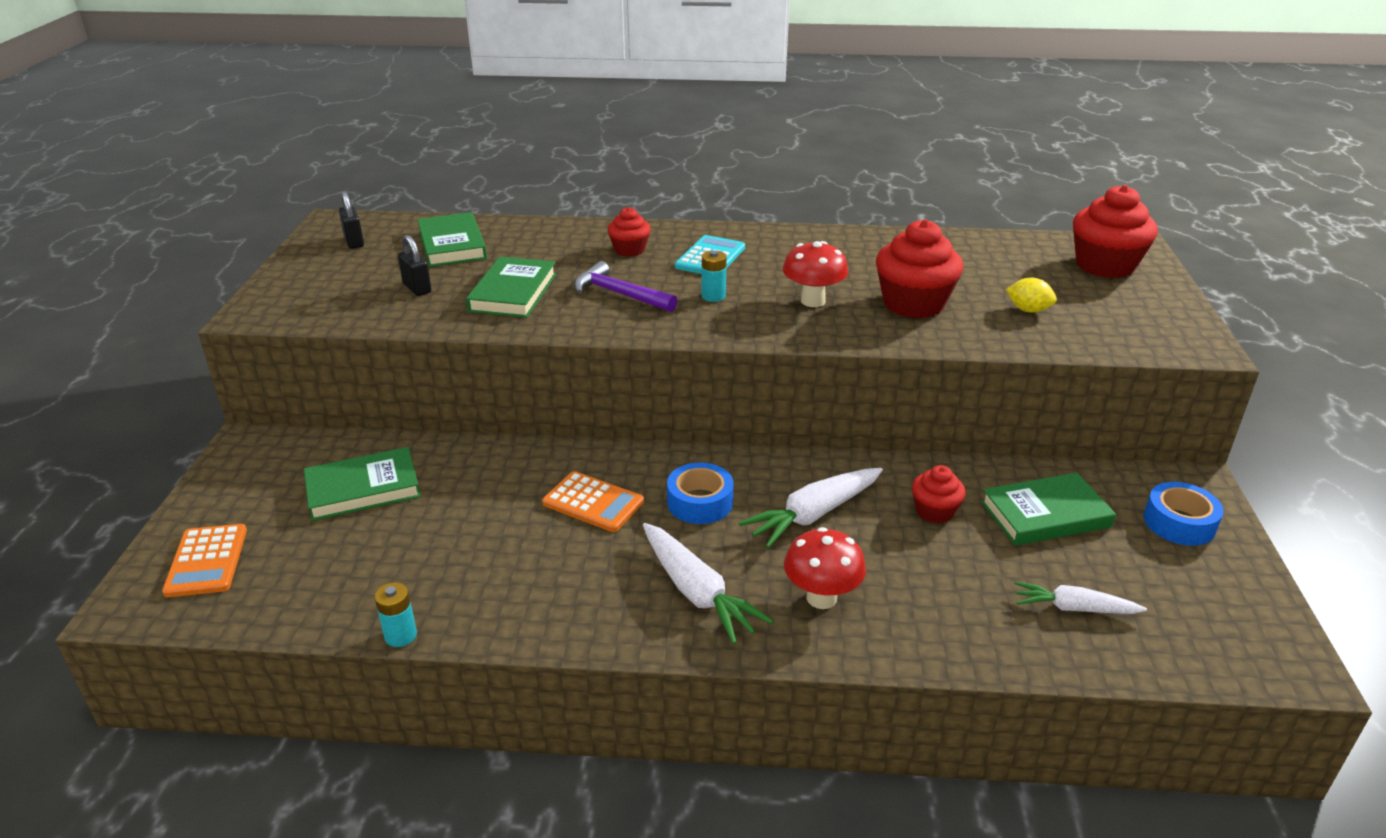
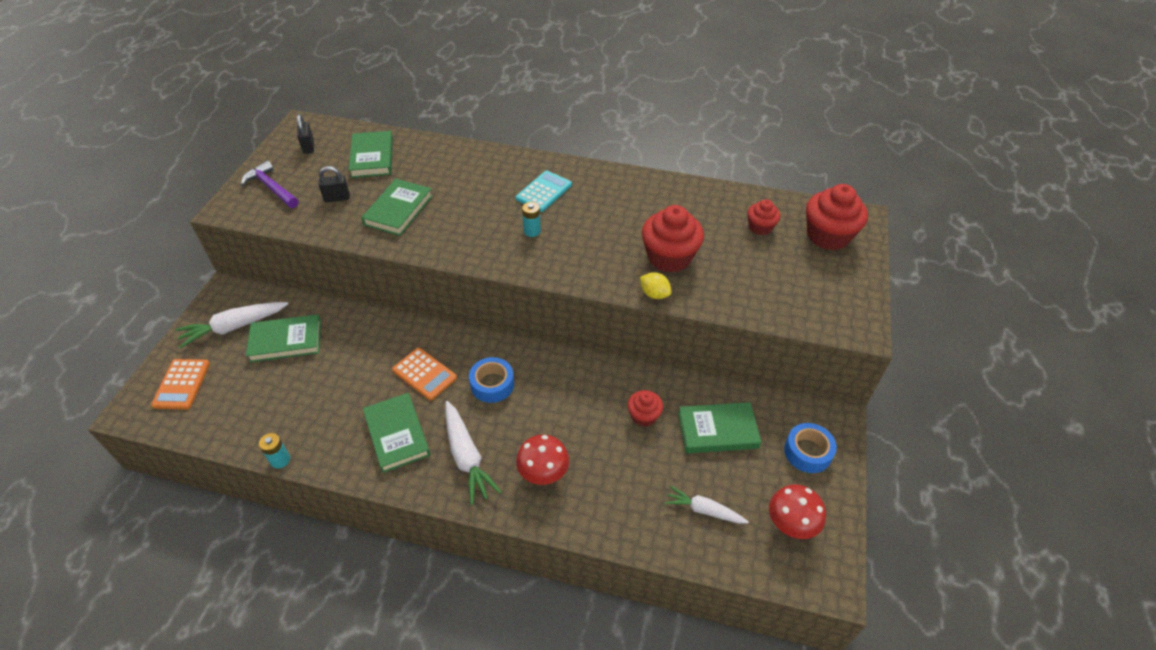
camera: 10 degrees right, 15 degrees up
(417, 288) = (337, 198): black padlock -> black padlock turned 75 degrees counterclockwise
(578, 579) = (397, 434): none -> green book
(619, 294) = (468, 221): purple hammer -> purple hammer (271, 187)
(629, 250) = (490, 177): red cupcake -> red cupcake (760, 227)
(813, 301) = (599, 245): red mushroom -> red mushroom (790, 525)
(813, 515) = (562, 406): white carrot -> white carrot (234, 327)
(1028, 310) = (749, 274): yellow lemon -> yellow lemon (654, 294)

